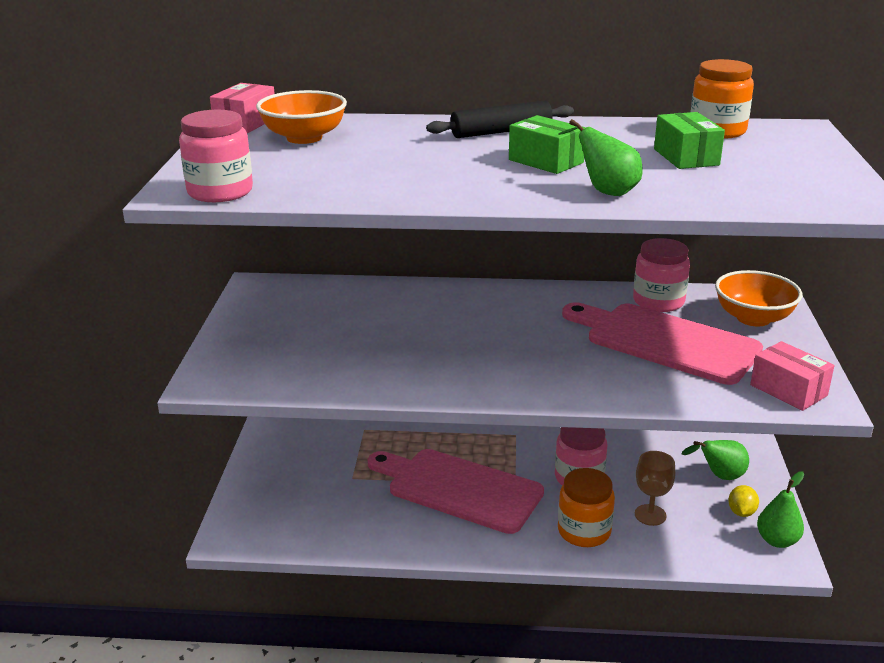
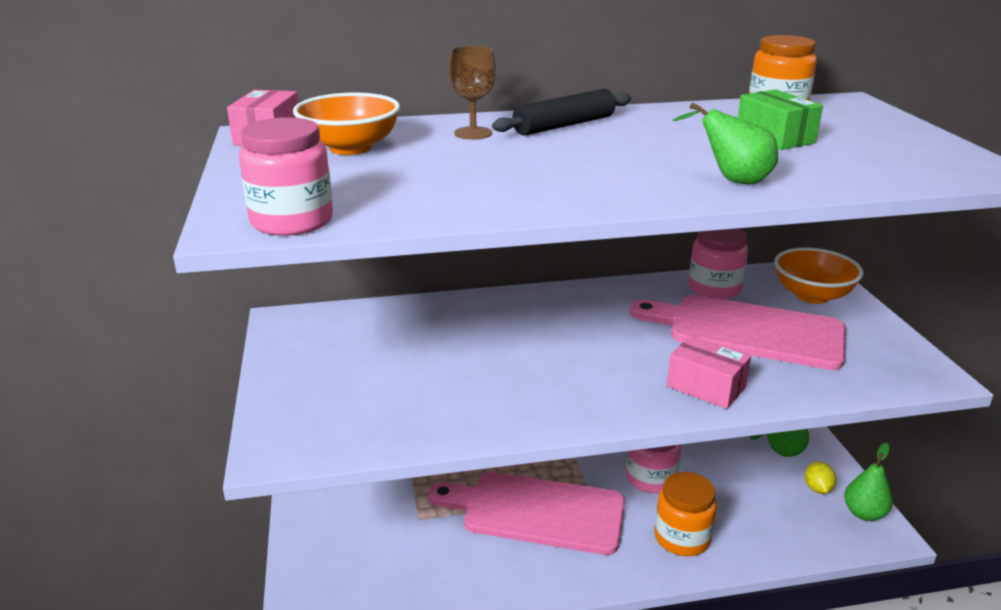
camera: 15 degrees left, 0 degrees up
(546, 161) = (640, 153): green box -> none
(650, 515) = (736, 507): brown goblet -> brown goblet (473, 133)
(788, 390) = (894, 368): pink box -> pink box (706, 387)

